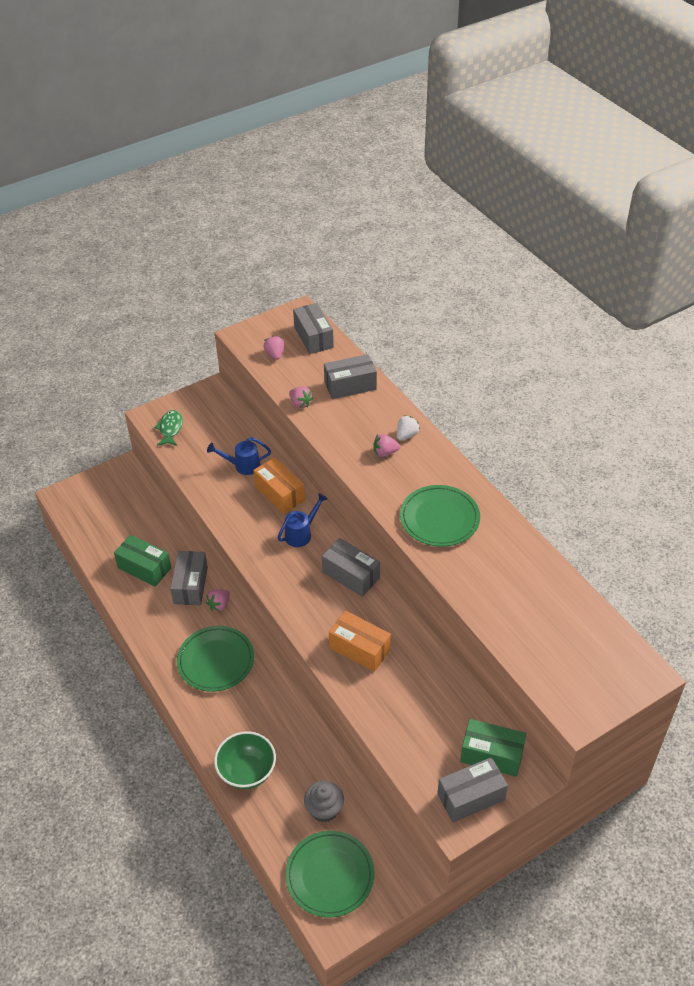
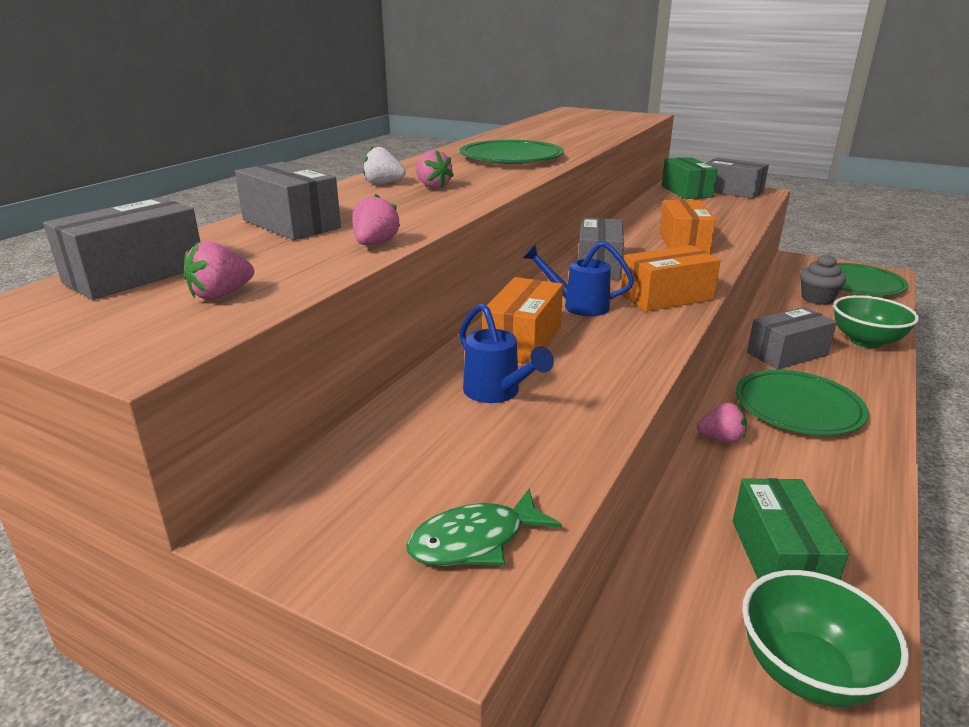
camera: 120 degrees left, 20 degrees down
(105, 539) = (807, 672): none -> green bowl
(191, 585) = (731, 481): grey box -> grey box (787, 354)
(283, 578) = (667, 297): none -> orange box

